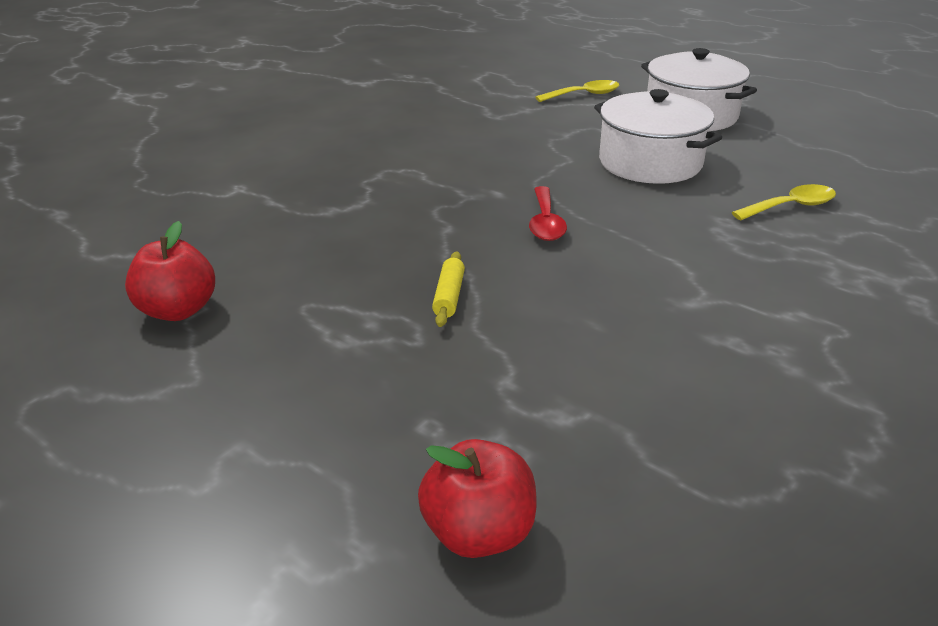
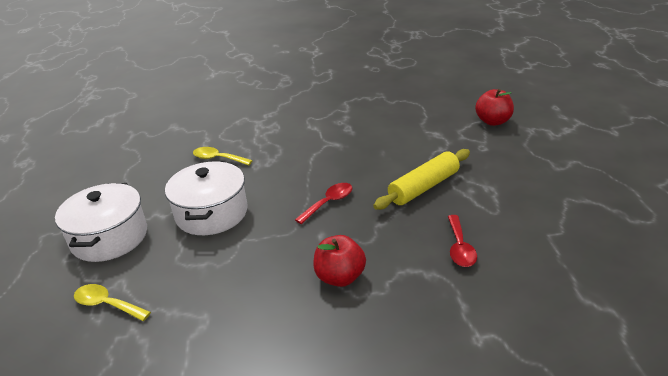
camera: 135 degrees left, 0 degrees up
(178, 310) = (564, 239): red apple -> red apple (340, 277)
(319, 245) = (460, 248): none -> red spoon
(449, 296) = (424, 187): yellow rolling pin -> yellow rolling pin, size x1.98

